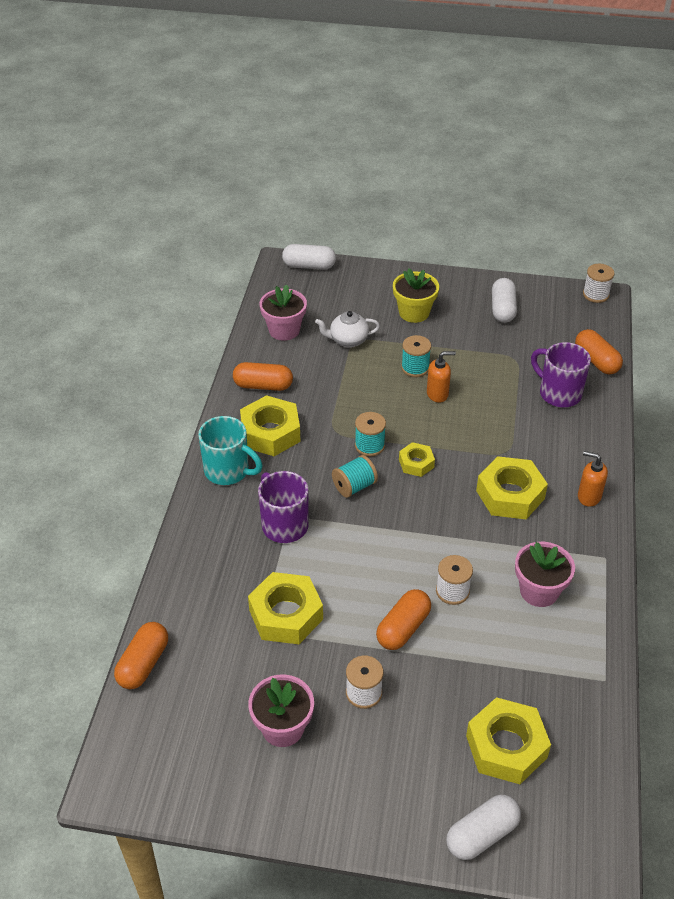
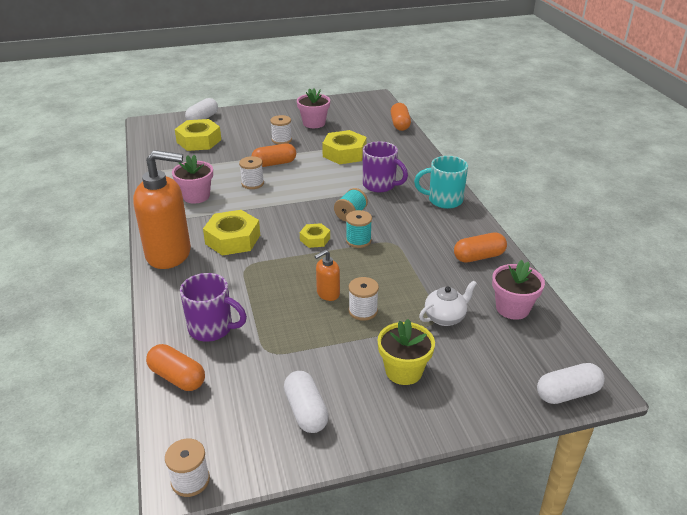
camera: 155 degrees right, 10 degrees down
(270, 433) = (439, 228): yellow nut -> none
(403, 628) = (274, 163): orange capsule -> orange capsule turned 60 degrees clockwise
(415, 368) = (363, 311): turquoise spool -> white spool
(588, 496) = (169, 254): orange soap dispenser -> orange soap dispenser, size x2.26

